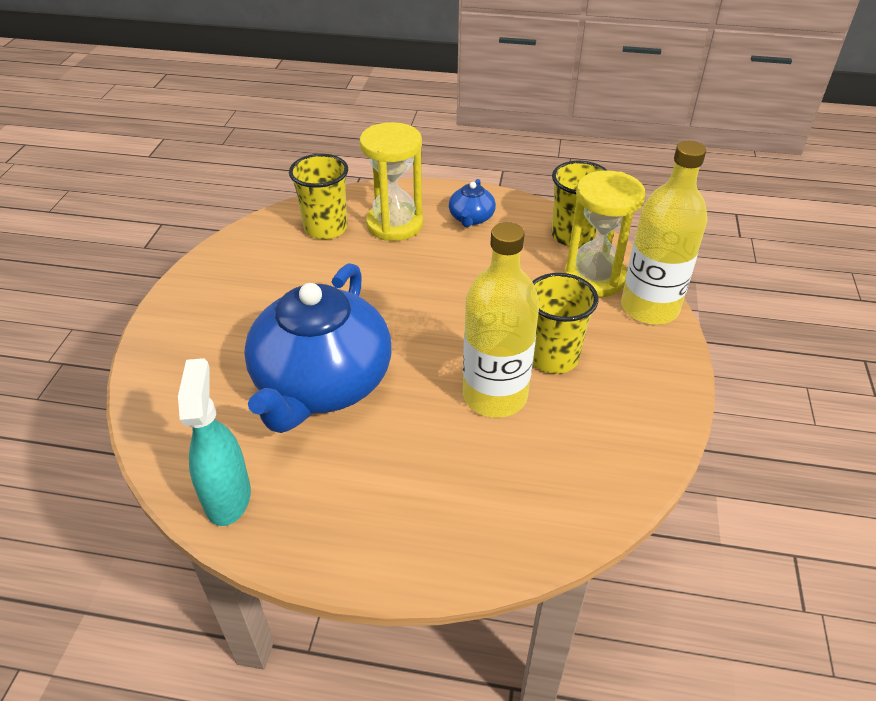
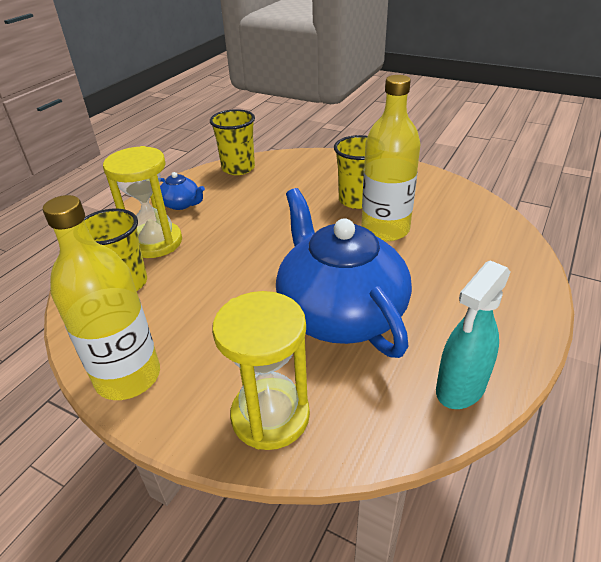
camera: 70 degrees left, 5 degrees down
(228, 497) = (460, 388): turquoise spray bottle -> turquoise spray bottle turned 60 degrees counterclockwise
(321, 383) = (340, 312): blue teapot -> blue teapot turned 150 degrees counterclockwise
(594, 277) = (288, 170): yellow hourglass -> yellow hourglass (270, 416)
(649, 308) = (328, 159): yellow bottle -> yellow bottle (128, 376)

